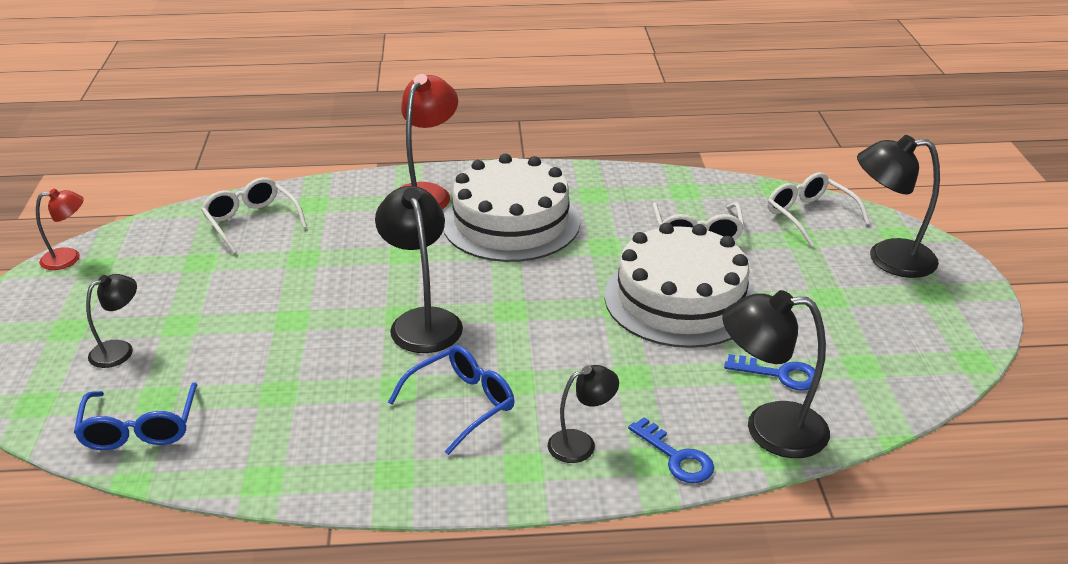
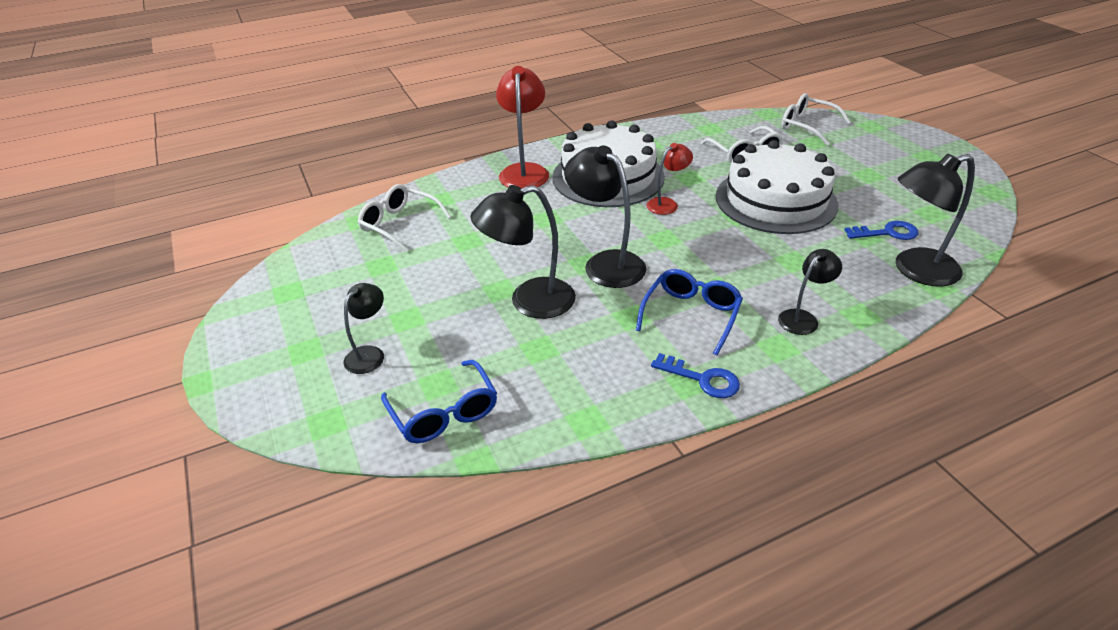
camera: 20 degrees left, 5 degrees up
(69, 258) = (256, 292): red lamp -> red lamp (667, 204)
(676, 457) = (875, 308): blue key -> blue key (702, 379)
(888, 258) = (881, 142): black lamp -> black lamp (529, 301)

